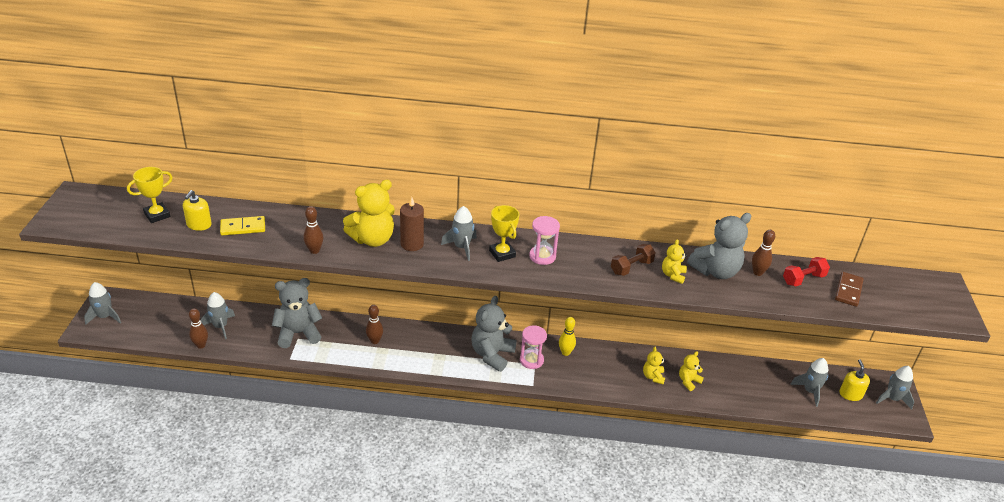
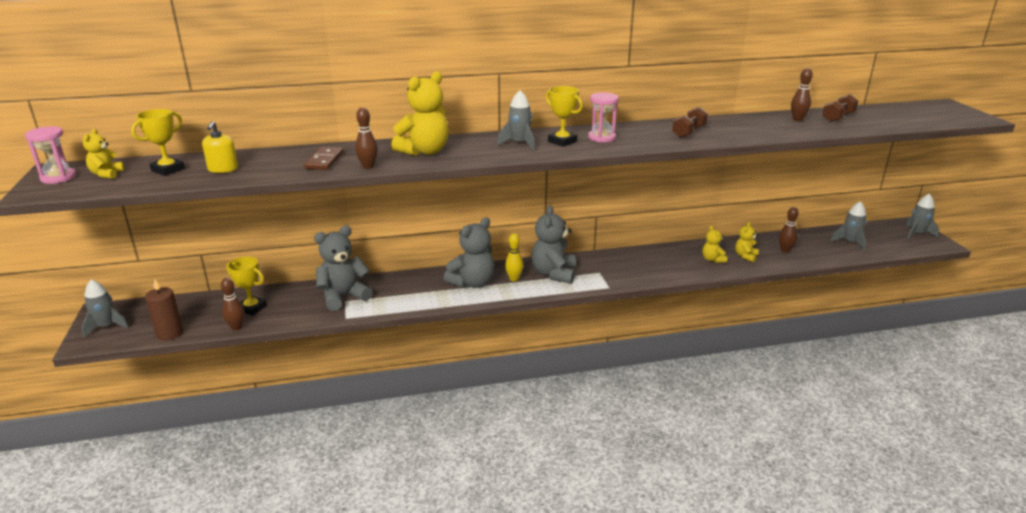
camera: 15 degrees left, 10 degrees down
(220, 326) = (252, 308): grey rocket -> yellow trophy
(243, 227) = (276, 164): yellow domino -> none
(375, 341) = (429, 287): brown bowling pin -> brown bowling pin (785, 250)
(412, 244) = (468, 149): brown candle -> brown candle (170, 333)
(531, 360) = (594, 270): pink hourglass -> pink hourglass (58, 178)
(565, 352) = (621, 259): yellow bowling pin -> yellow bowling pin (514, 279)
(673, 275) = (729, 131): yellow teddy bear -> yellow teddy bear (106, 174)
(715, 271) = (762, 124): grey teddy bear -> grey teddy bear (472, 283)
(803, 279) = (838, 117): red dumbbell -> brown dumbbell
(848, 291) = (880, 118): brown domino -> brown domino (325, 160)
(850, 394) = (883, 238): yellow soap dispenser -> none

